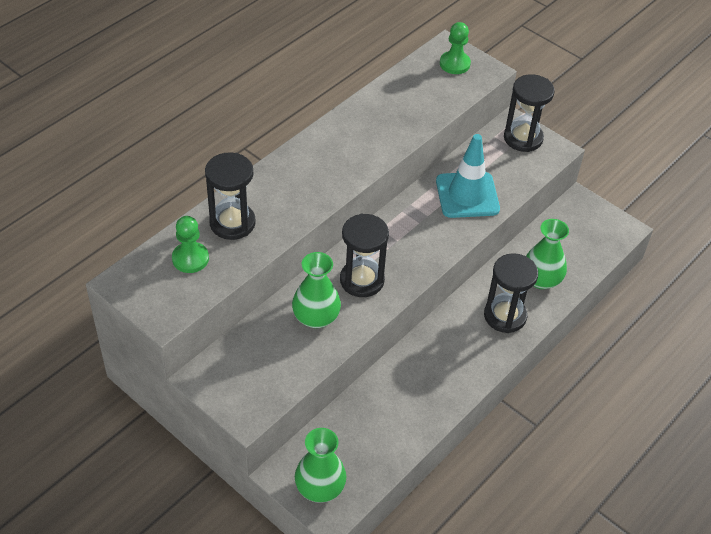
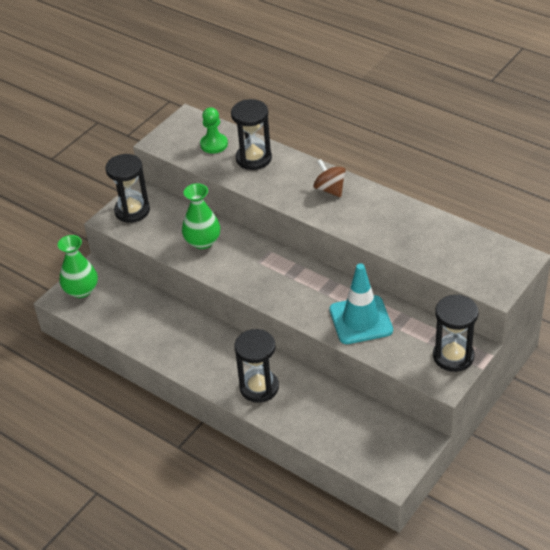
camera: 90 degrees right, 5 degrees down
(310, 163) = (330, 189): none -> brown spinning top
(362, 280) = (245, 262): black hourglass -> black hourglass (132, 211)
(454, 64) = (497, 266): green pawn -> none
(541, 279) = (307, 412): green vase -> none

